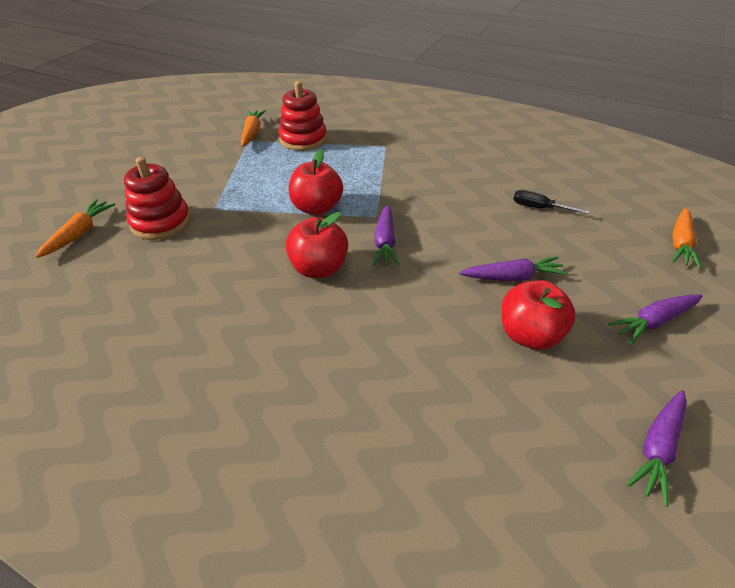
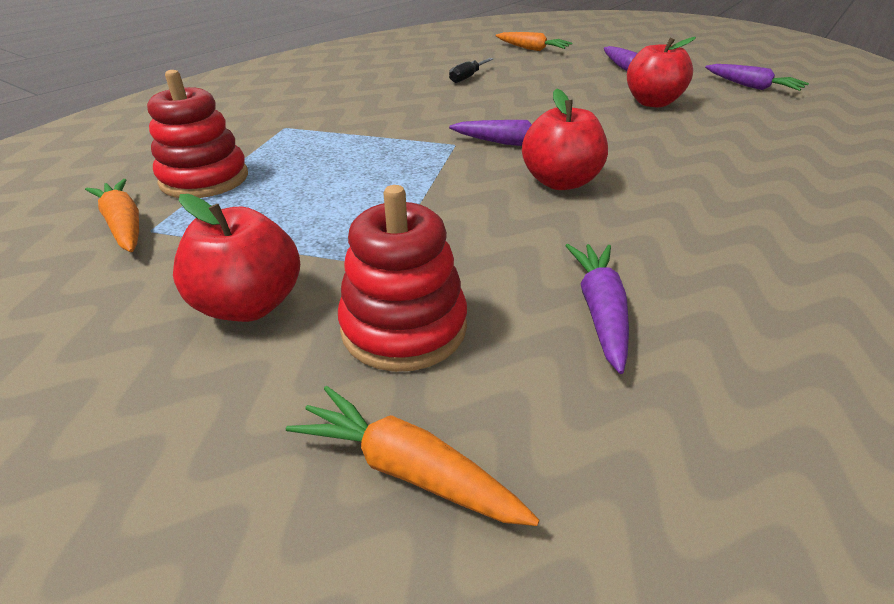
camera: 80 degrees left, 5 degrees down
(252, 133) = (124, 225): orange carrot -> orange carrot turned 45 degrees clockwise
(316, 208) = (421, 177): red apple -> red apple (250, 305)
(512, 277) = (574, 99): purple carrot -> purple carrot (600, 312)

